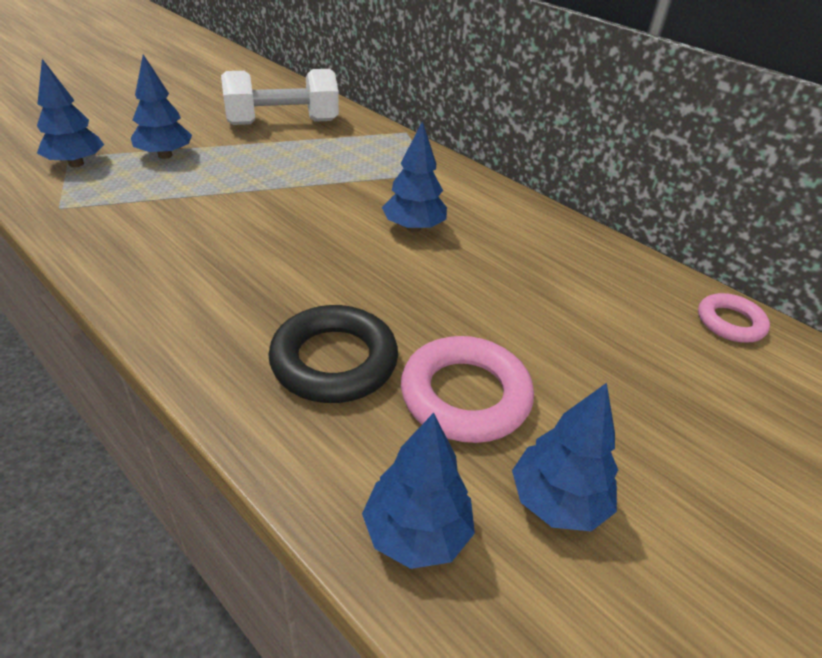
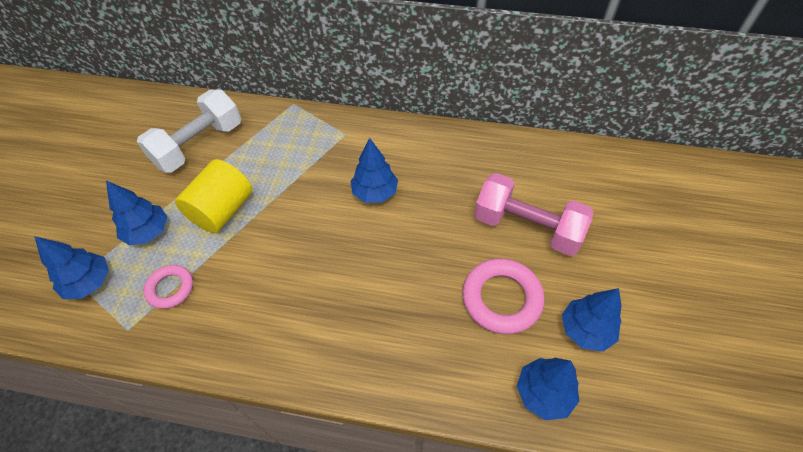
camera: 30 degrees left, 15 degrees up
(246, 171) = (222, 210): none -> yellow cylinder
(334, 361) = (421, 324): black ring -> none
(576, 347) = (527, 227): none -> pink dumbbell
(730, 322) = (582, 159): pink ring -> pink ring (170, 288)

